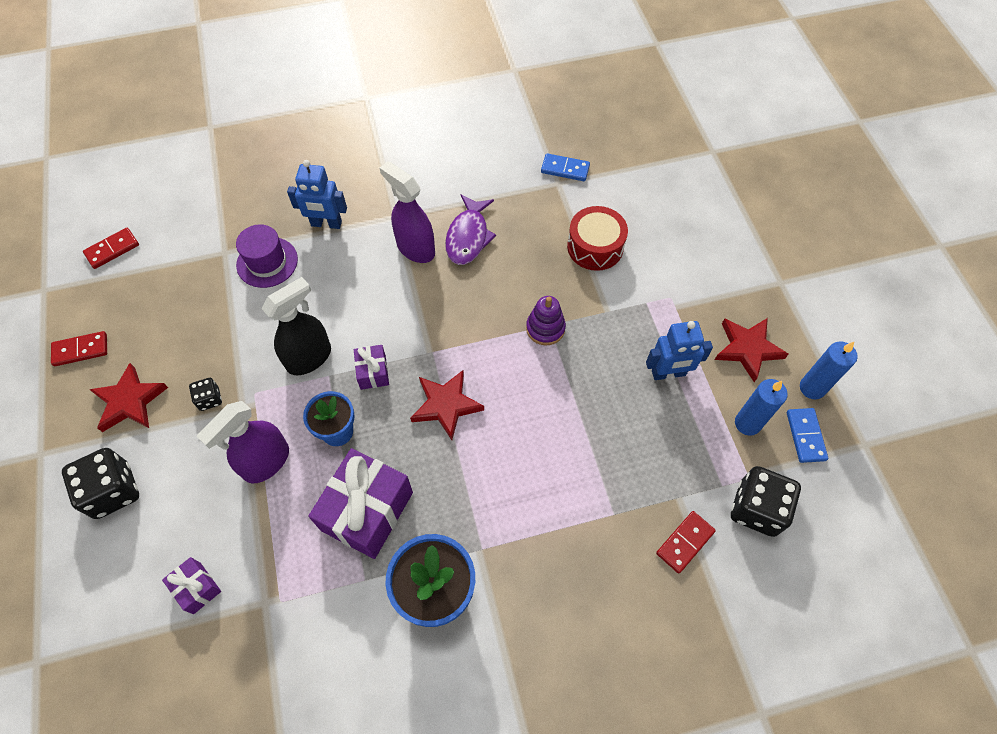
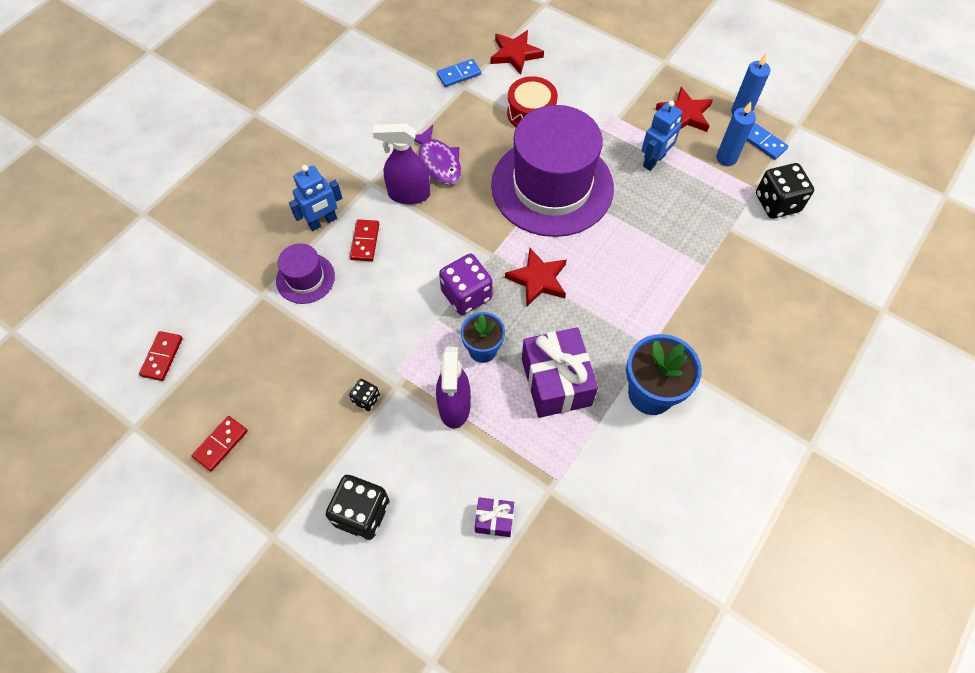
camera: 40 degrees left, 0 degrees up
(130, 401) = (304, 447): red star -> red star (515, 54)
(309, 358) = (410, 318): black spray bottle -> none
(373, 372) = (466, 295): purple gift -> purple dice
(545, 328) = (552, 186): purple stacking toy -> purple hat
(685, 542) = (758, 251): red domino -> red domino (365, 241)

